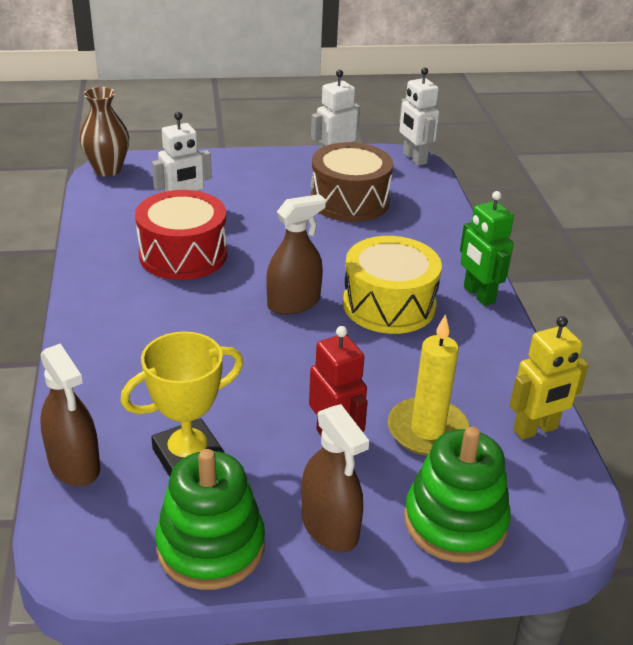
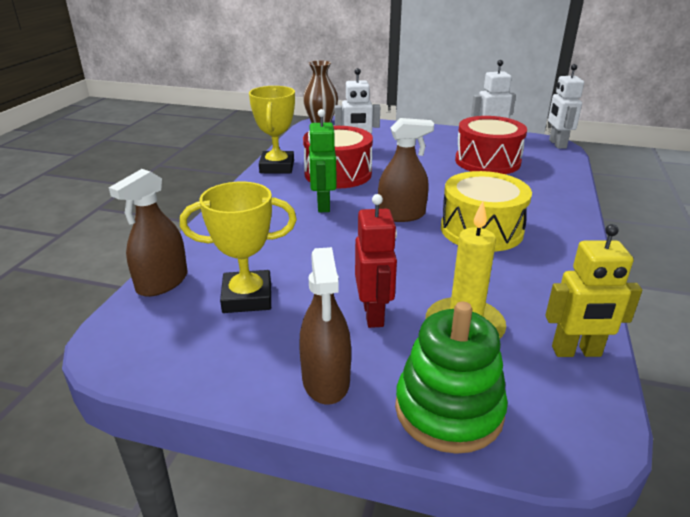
camera: 25 degrees right, 5 degrees down
(74, 465) = (162, 282): brown spray bottle -> brown spray bottle turned 45 degrees clockwise
(97, 259) = (277, 167): none -> yellow trophy
(211, 546) = (216, 366): green stacking toy -> none
(349, 201) = (487, 161): brown drum -> red drum
(478, 295) = (568, 237): green robot -> green robot (322, 205)

